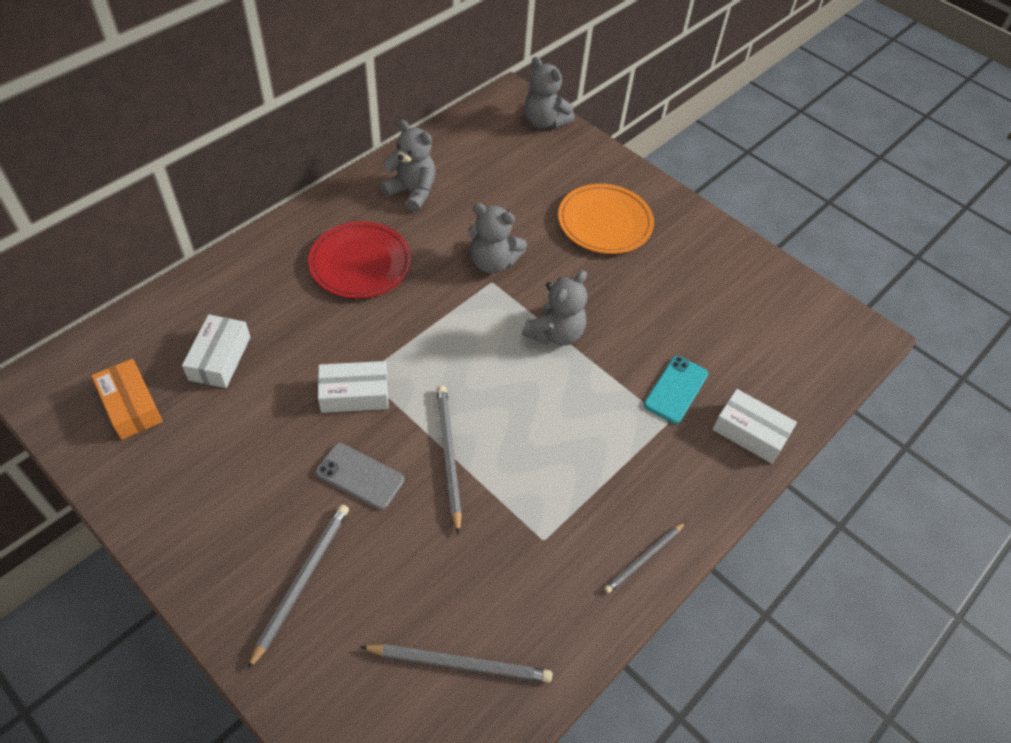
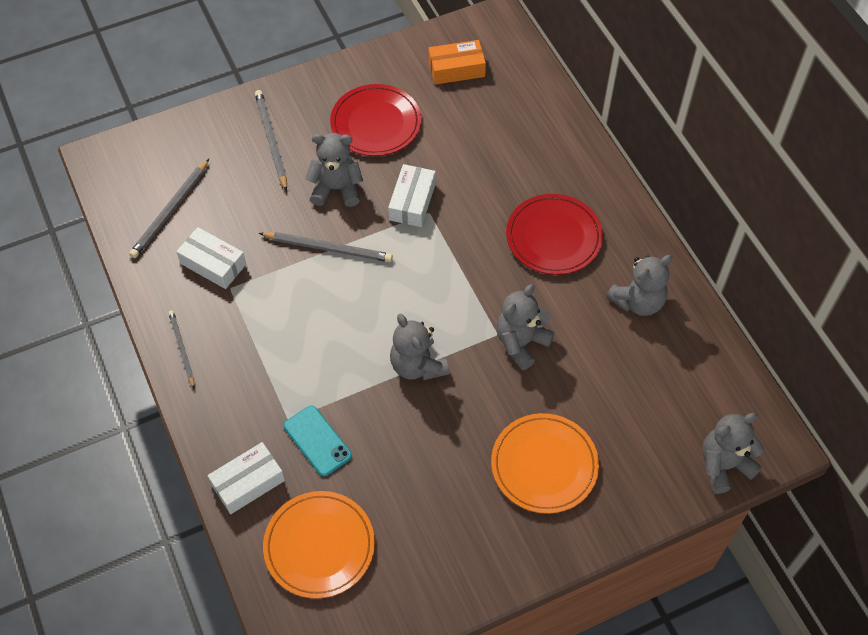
camera: 115 degrees right, 5 degrees up
(220, 358) = (481, 124): white box -> white box (213, 264)
(243, 466) = (376, 123): none -> red plate
(302, 581) = (271, 140): grey pencil -> grey pencil turned 150 degrees counterclockwise
(360, 476) = (336, 189): grey phone -> grey teddy bear
(770, 355) = (319, 546): none -> orange plate

